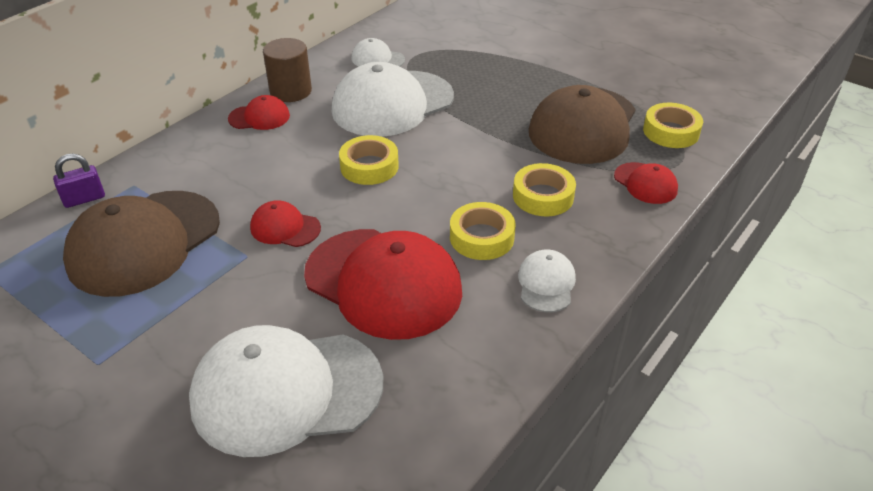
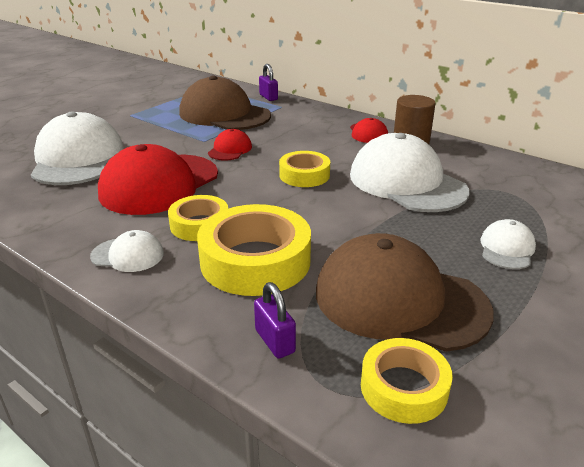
camera: 90 degrees right, 10 degrees down
(377, 59) = (488, 174): white cap -> white cap (507, 248)
(543, 196) = (255, 261): yellow tape -> yellow tape, size x1.69
(645, 183) = (275, 341): red cap -> purple padlock

